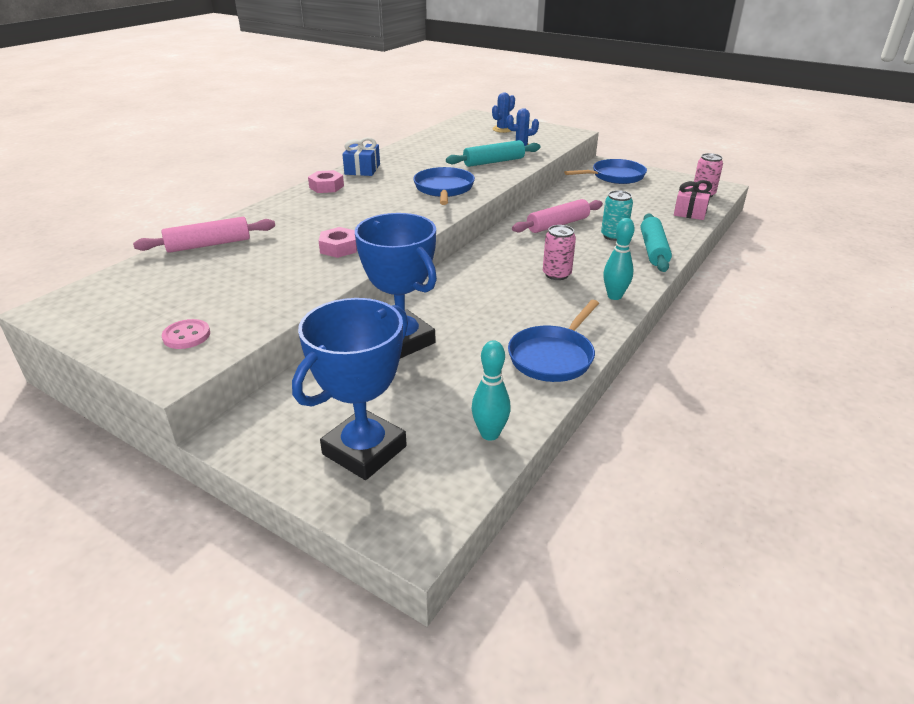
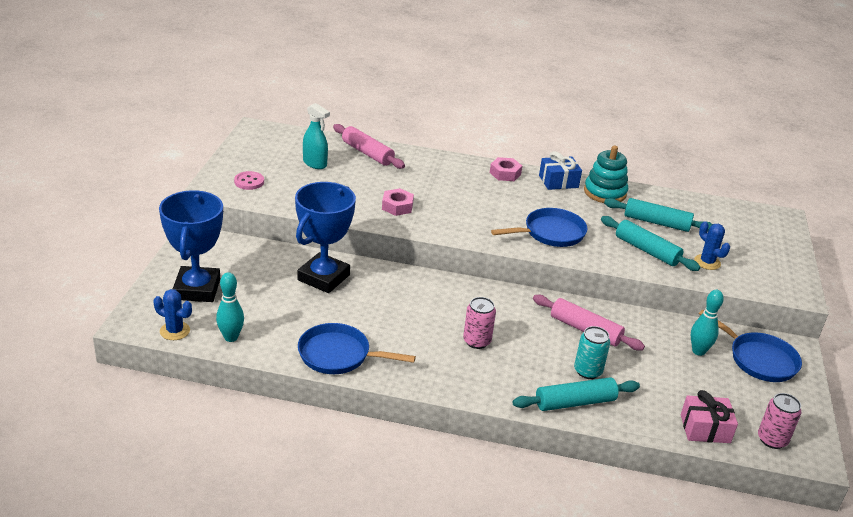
camera: 65 degrees right, 0 degrees up
(194, 281) = (315, 163): none -> turquoise spray bottle
(364, 450) = (197, 289): blue trophy -> blue trophy turned 75 degrees clockwise
(396, 157) = (605, 192): none -> turquoise stacking toy
(456, 150) = (656, 222): none -> turquoise rolling pin
(502, 129) = (754, 241): blue cactus -> blue cactus (175, 331)
(614, 296) = (457, 381): turquoise bowling pin -> turquoise bowling pin (698, 351)

